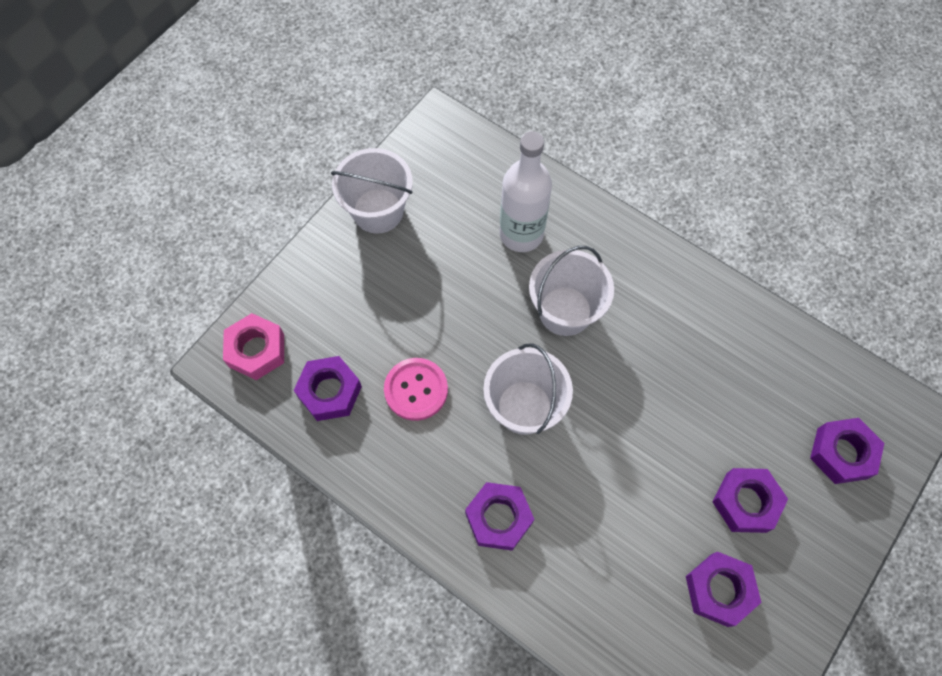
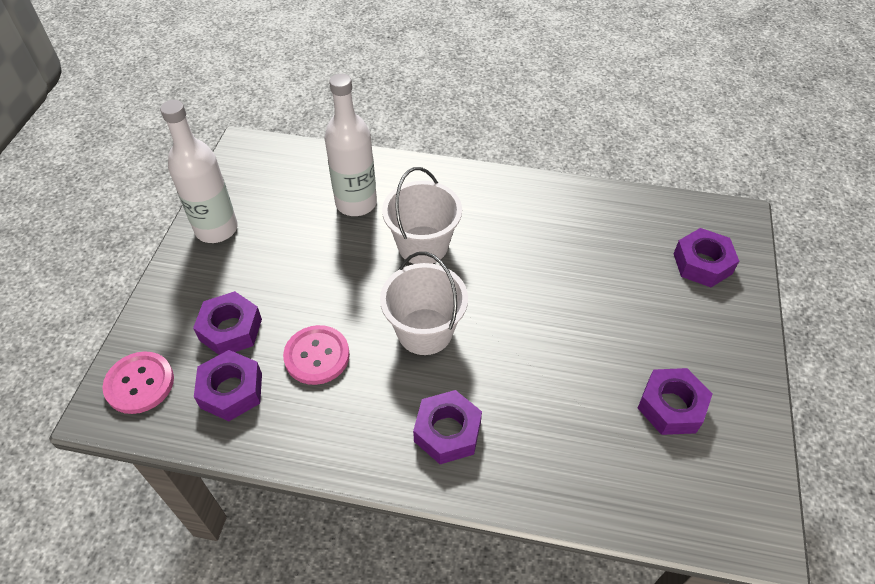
camera: 25 degrees left, 15 degrees down
(256, 350) = (139, 383): pink nut -> pink button
(378, 211) = (216, 229): white bucket -> white bottle
(745, 502) = (651, 329): purple nut -> purple nut (230, 329)

